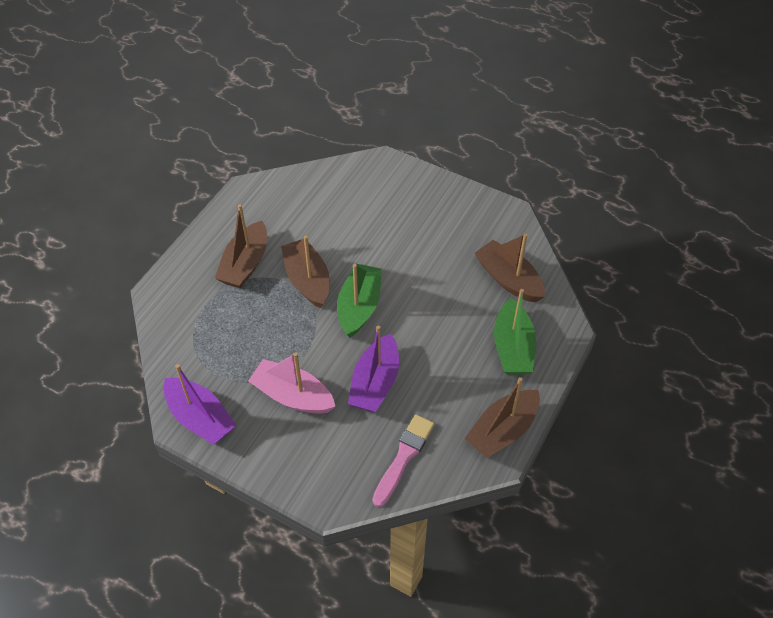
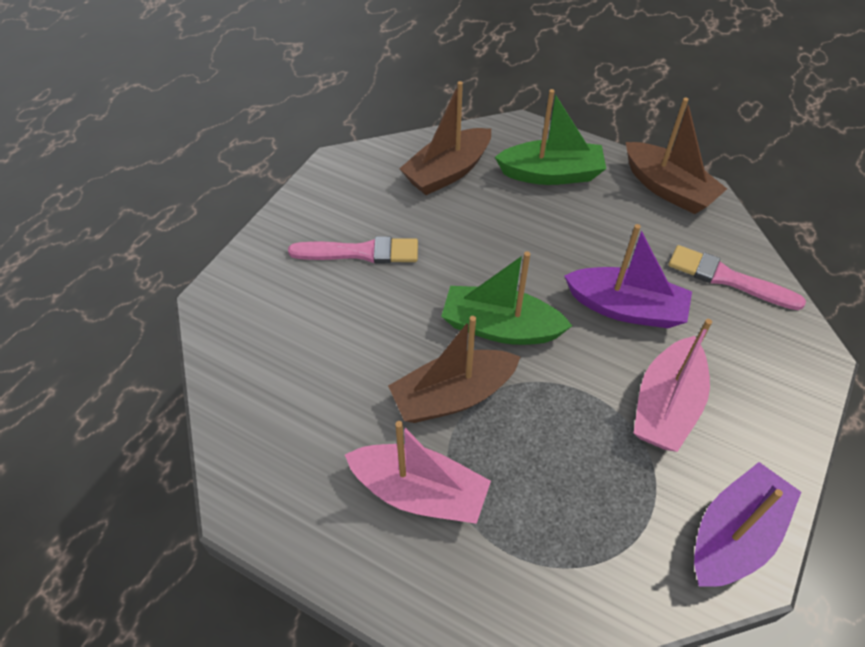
camera: 90 degrees left, 0 degrees up
(245, 264) = (419, 492): brown boat -> pink boat
(424, 230) = (360, 252): none -> pink brush

